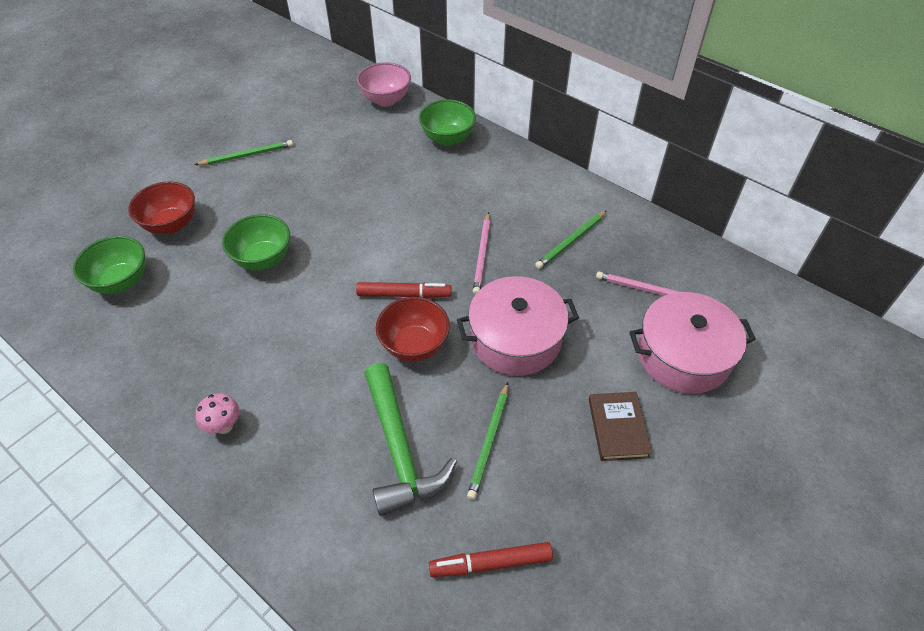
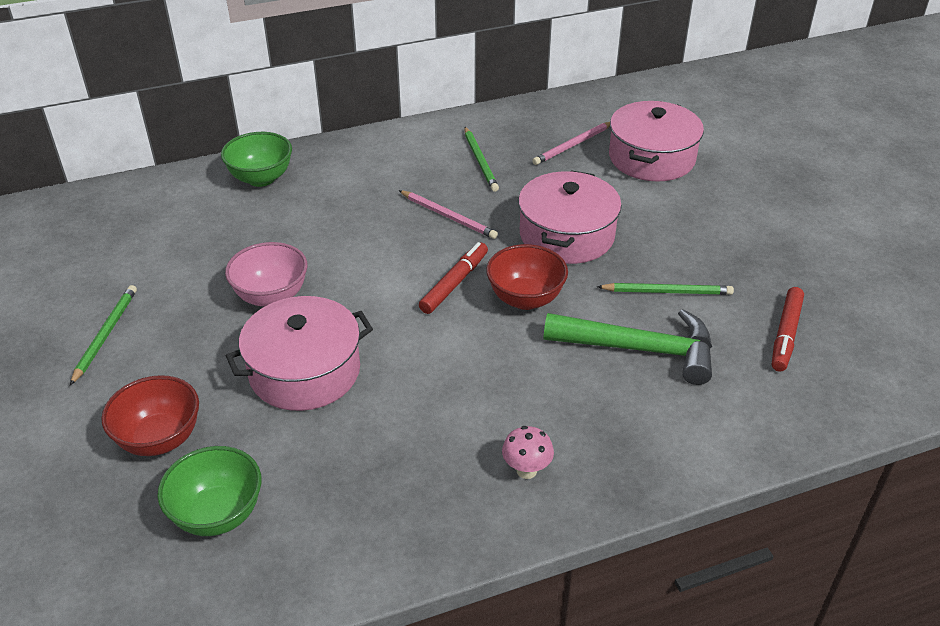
camera: 60 degrees left, 10 degrees down
(263, 259) = (305, 371): green bowl -> pink pot
(386, 100) = (143, 196): pink bowl -> pink bowl (271, 296)
(489, 442) = (667, 291): green pencil -> green pencil turned 45 degrees counterclockwise
(617, 428) = (698, 218): brown book -> none

